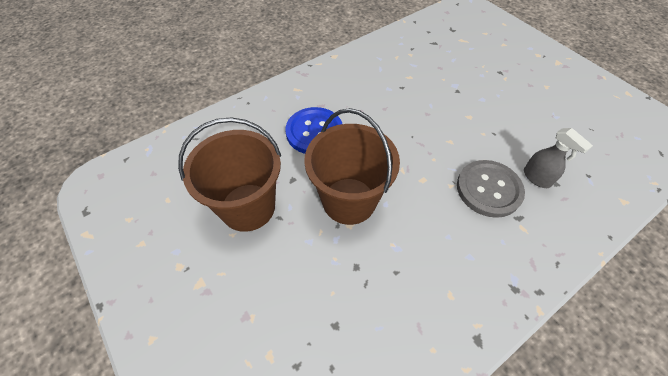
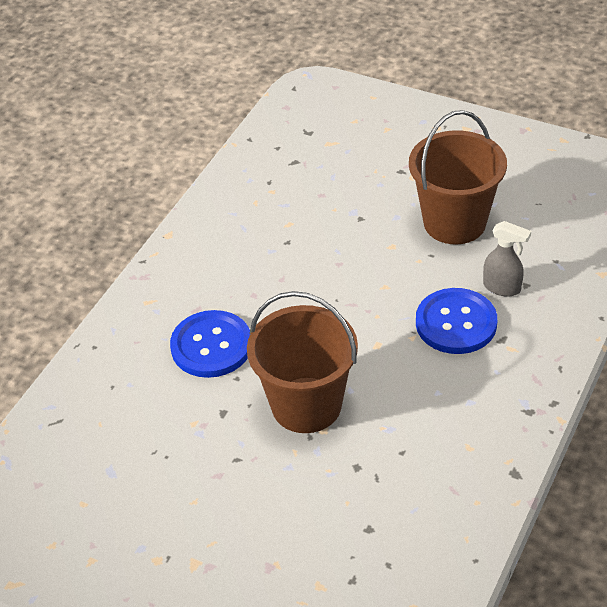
camera: 25 degrees left, 10 degrees down
(248, 207) = (191, 465): brown bucket -> brown bucket (454, 222)
(488, 189) = (456, 323): grey button -> blue button

